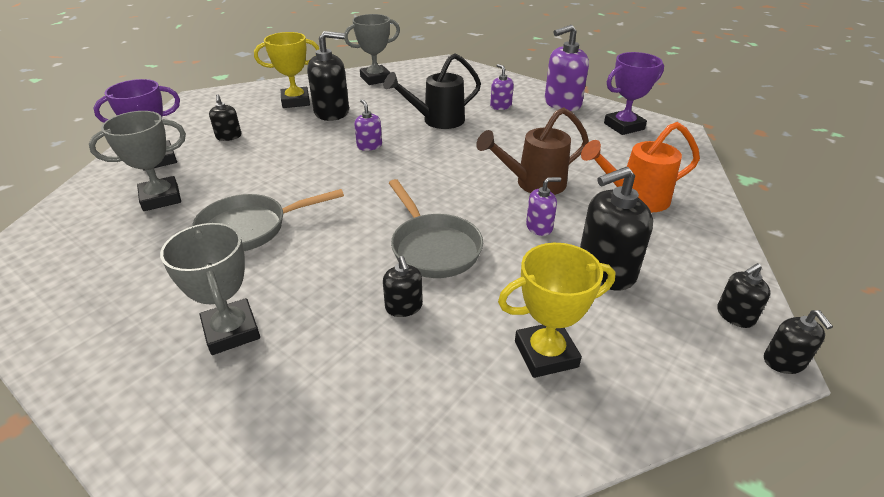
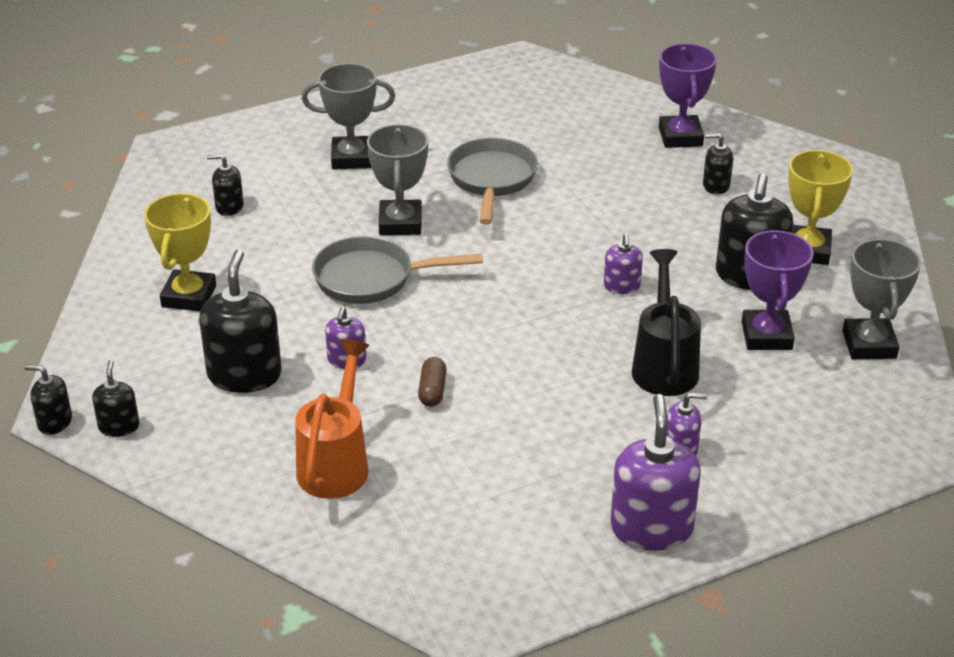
camera: 115 degrees right, 0 degrees up
(161, 198) = (588, 136): grey trophy -> grey trophy (400, 223)
(369, 146) = (621, 286): purple soap dispenser -> purple soap dispenser turned 90 degrees clockwise
(404, 307) = (305, 241): black soap dispenser -> black soap dispenser (229, 207)
(533, 184) = (432, 391): brown watering can -> brown capsule
(624, 126) = (524, 562): purple trophy -> purple trophy (766, 336)

